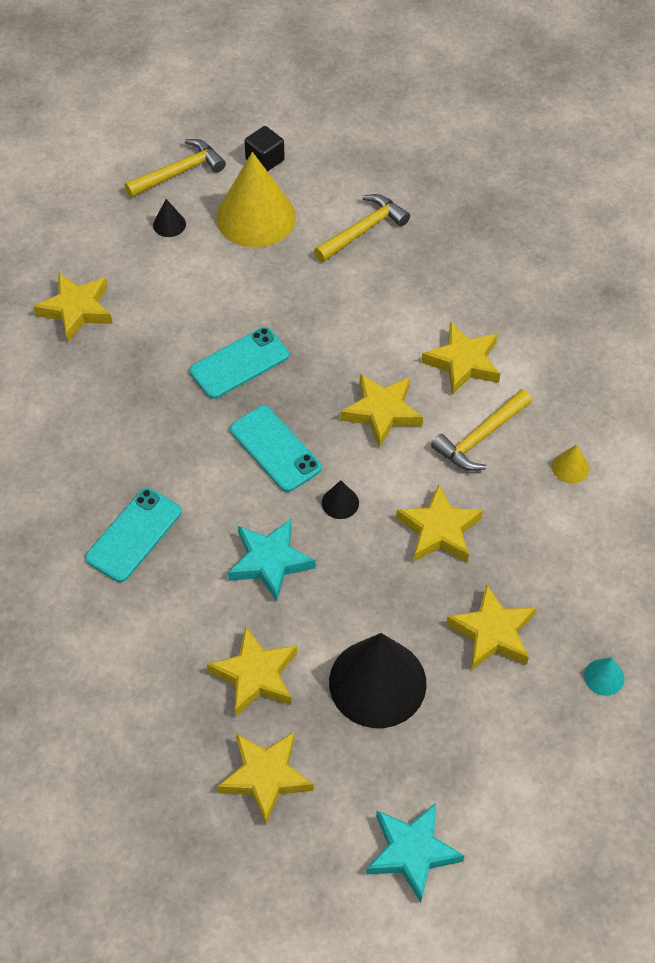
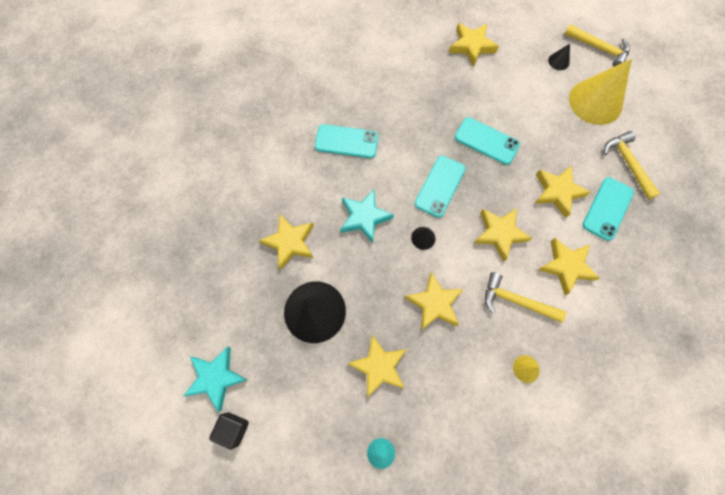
camera: 65 degrees right, 15 degrees up
(265, 160) = (641, 87): black cube -> black cube (233, 429)
(265, 777) = (231, 275): yellow star -> yellow star (557, 192)
(363, 230) = (627, 164): yellow hammer -> yellow hammer turned 135 degrees counterclockwise
(411, 282) = (607, 208): none -> turquoise phone

